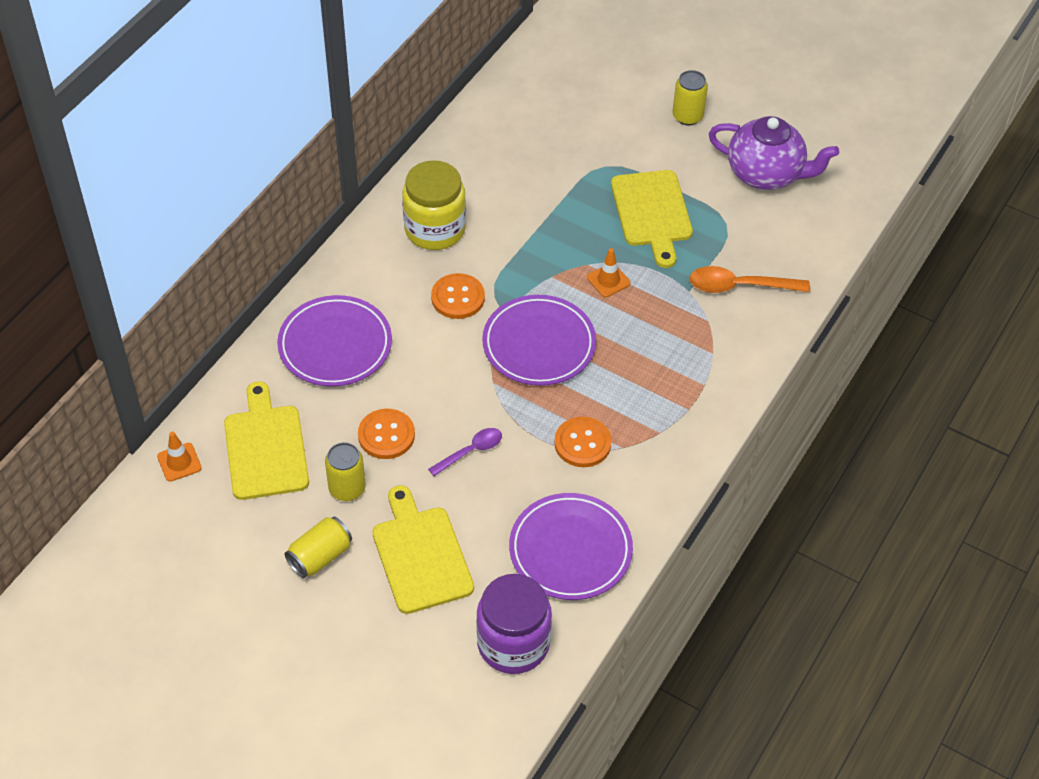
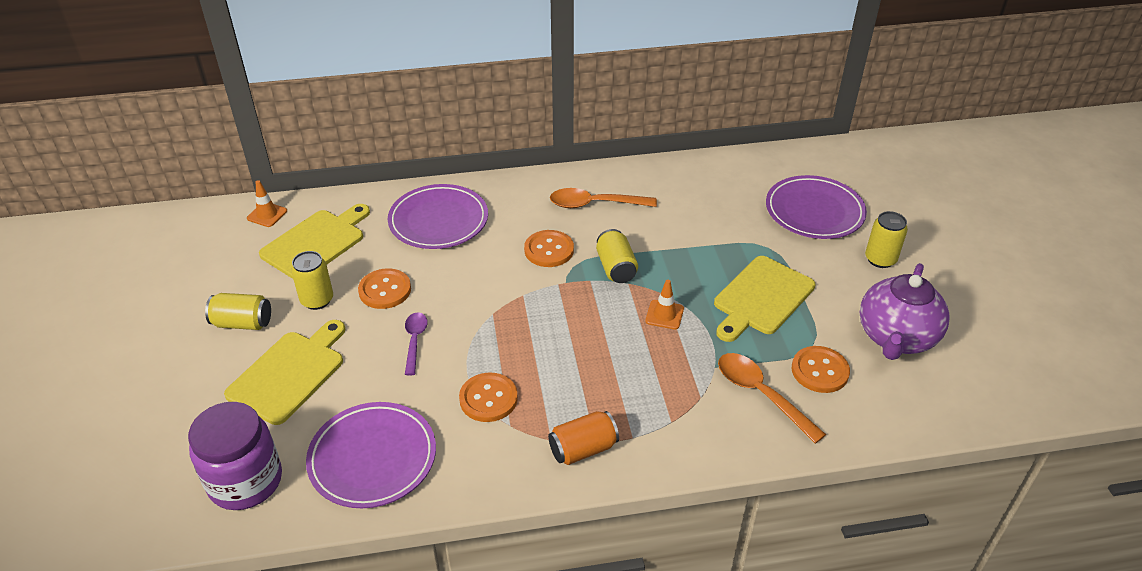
camera: 50 degrees right, 10 degrees down
(435, 229) = (595, 204): yellow jar -> orange spoon
(471, 451) = (415, 341): purple spoon -> purple spoon turned 105 degrees counterclockwise
(526, 271) = (616, 268): none -> yellow can
(539, 344) = (556, 315): purple plate -> purple plate (814, 211)
(687, 420) = (583, 449): none -> orange can
(752, 238) = (820, 371): none -> orange button
(766, 174) = (896, 338): purple teapot -> purple teapot turned 45 degrees clockwise

